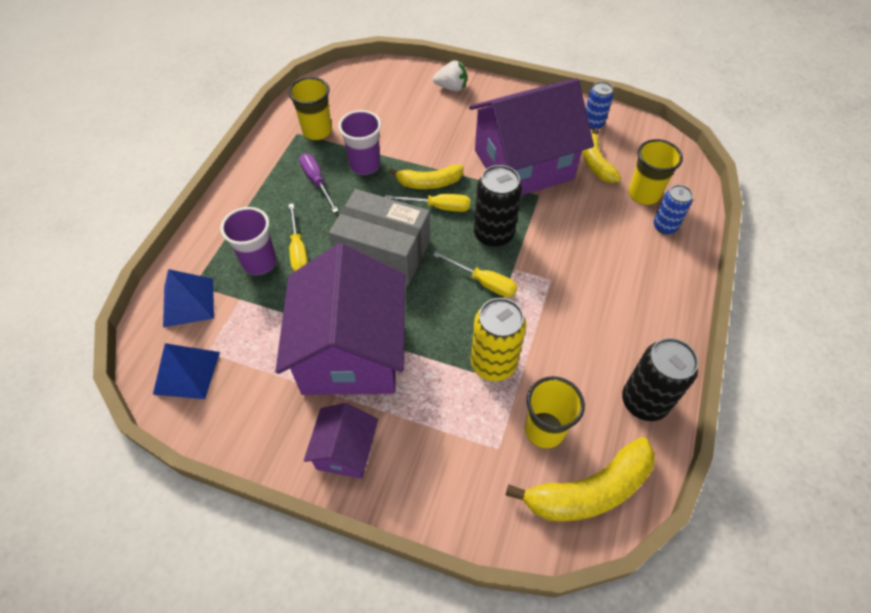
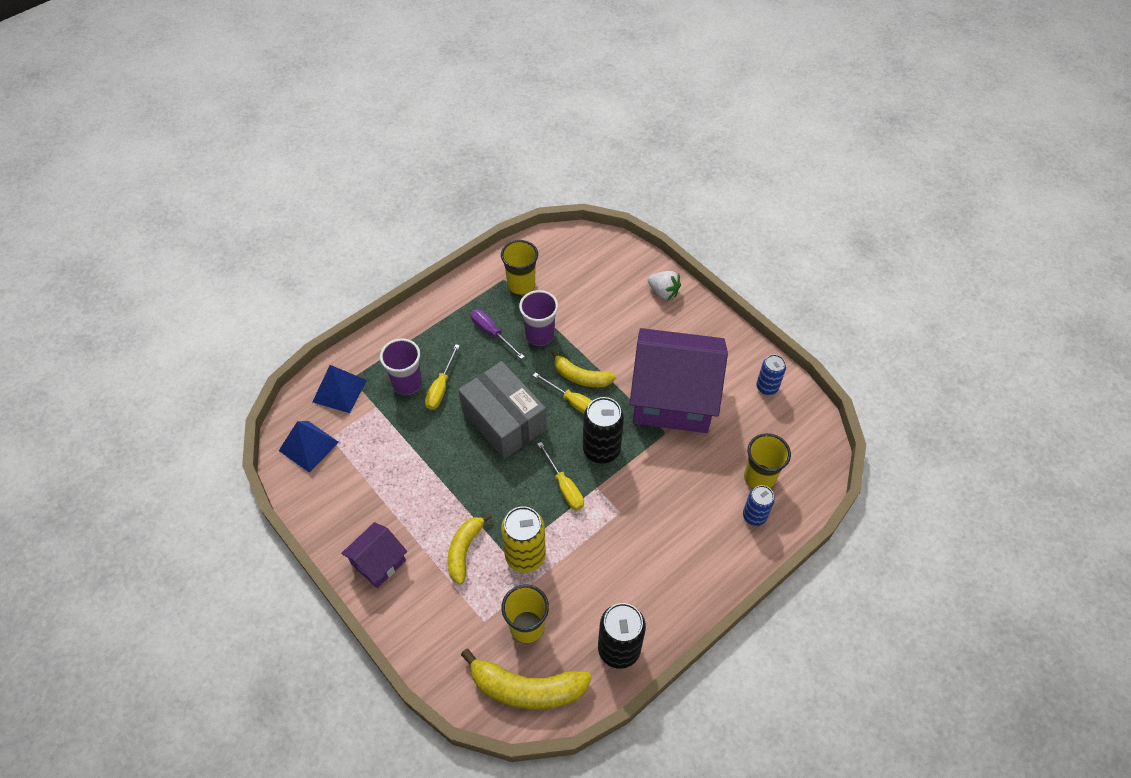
camera: 30 degrees right, 0 degrees up
(317, 182) = (492, 333): purple screwdriver -> purple screwdriver turned 45 degrees counterclockwise
(351, 352) = (428, 490): purple house -> none
(596, 163) = (739, 427): yellow banana -> yellow banana (464, 550)

